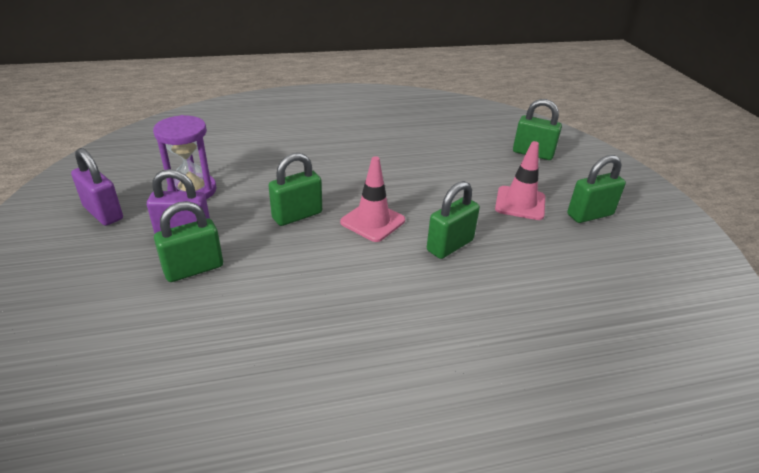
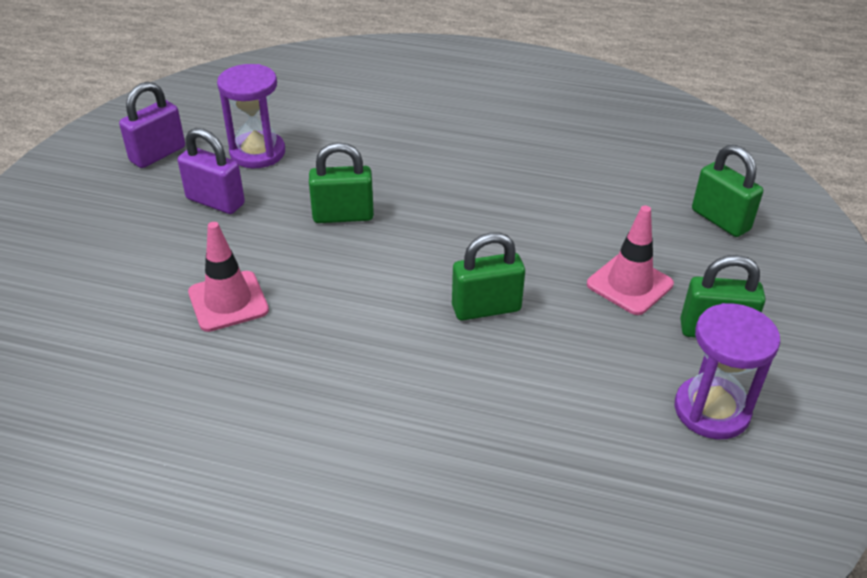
camera: 30 degrees right, 5 degrees up
(103, 213) = (158, 154): purple padlock -> purple padlock turned 60 degrees clockwise
(194, 269) = (198, 243): green padlock -> none
(372, 221) = (421, 249): pink traffic cone -> pink traffic cone (228, 301)
(633, 261) = (711, 410): none -> purple hourglass

